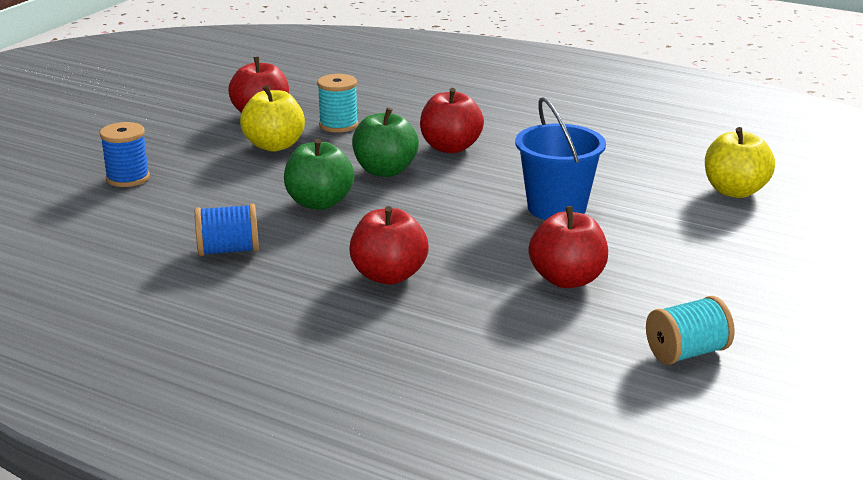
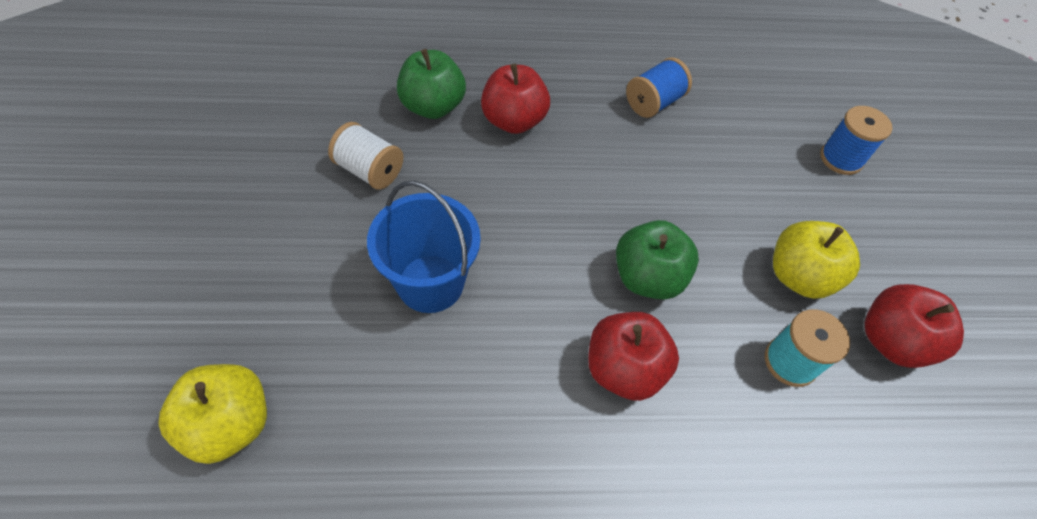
camera: 145 degrees right, 30 degrees up
(319, 203) = (653, 192): green apple -> green apple (433, 107)
(567, 279) = (370, 170): red apple -> white spool
(687, 353) = (246, 121): turquoise spool -> none

